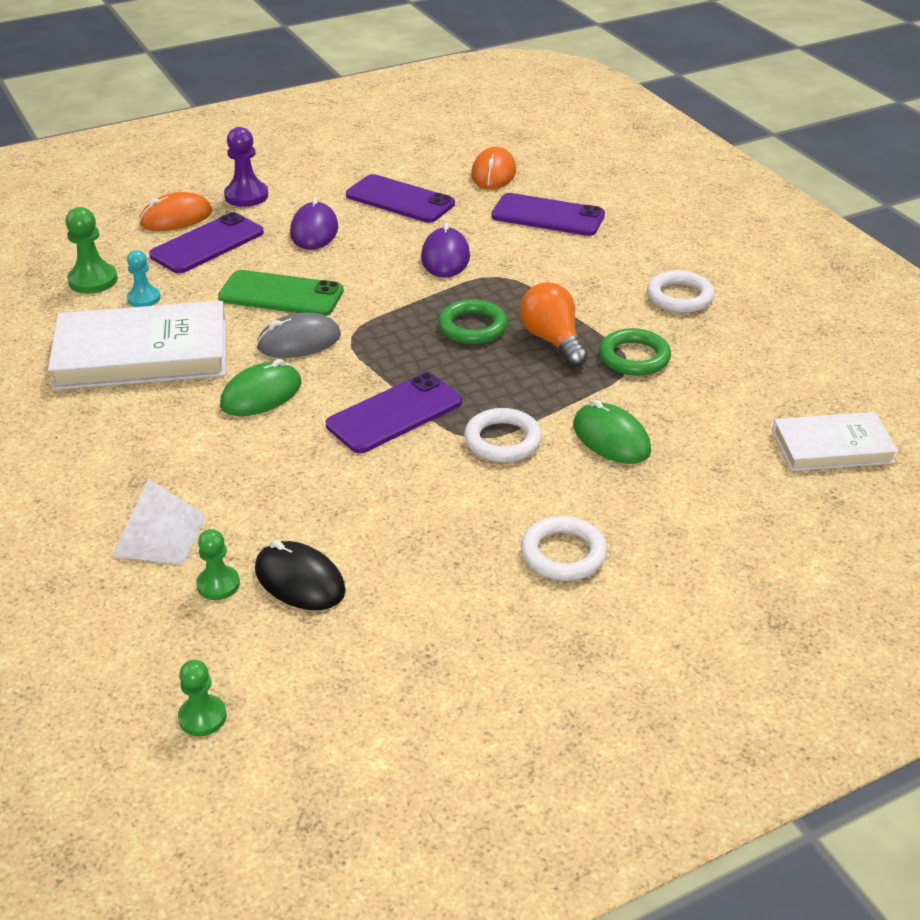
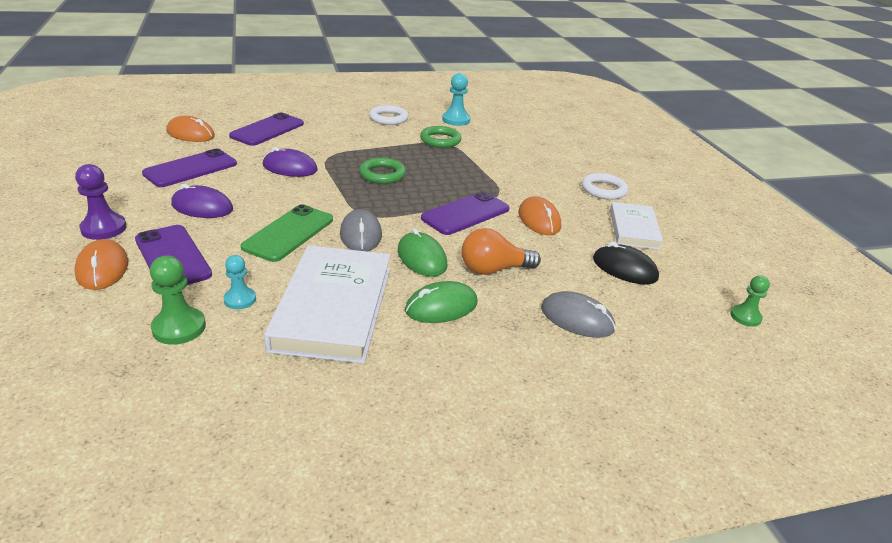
camera: 80 degrees left, 5 degrees down
(159, 535) = (577, 319): white pyramid -> grey mouse
(218, 584) = (628, 299): green pawn -> none
(300, 580) = (624, 268): black mouse -> black mouse turned 75 degrees clockwise
(394, 413) = (465, 213): purple phone -> purple phone turned 75 degrees clockwise
(411, 484) = (539, 220): none -> orange mouse
(502, 440) = (504, 187): white ring -> none
(552, 340) = (411, 156): orange light bulb -> orange light bulb (493, 269)
(611, 438) = (511, 160): green mouse -> green mouse (441, 307)
(737, 360) = (456, 120): none -> turquoise pawn
(832, 447) = (532, 119): white book -> white book (634, 229)

